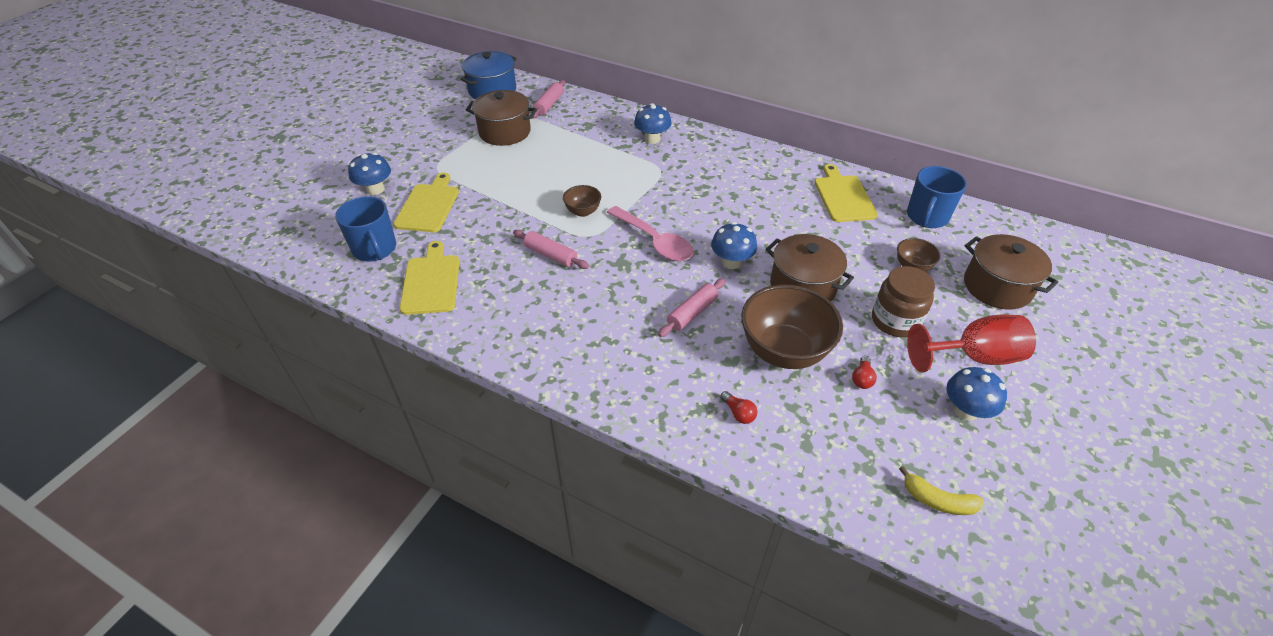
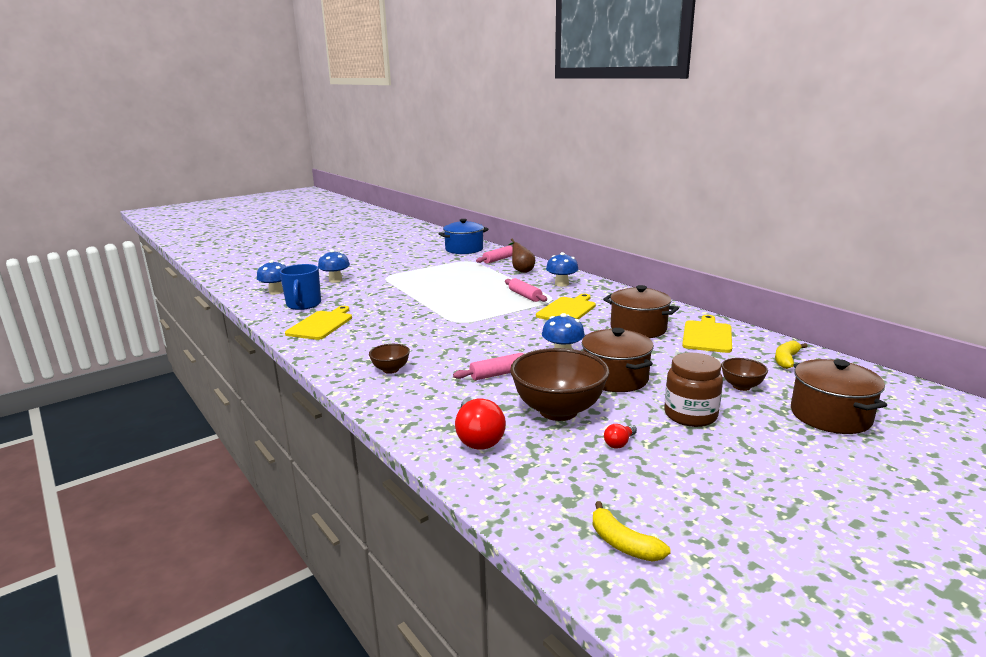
camera: 25 degrees right, 25 degrees down
(428, 206) = (361, 292): yellow cutting board -> yellow cutting board (567, 310)
(505, 132) = (452, 267): brown pot -> brown pot (638, 328)
(551, 255) = (419, 326): pink rolling pin -> pink rolling pin (525, 296)
(583, 211) = (467, 310): brown bowl -> brown bowl (391, 370)
(591, 121) = (521, 270): none -> brown pear
(654, 241) = (508, 333): pink spoon -> none
(738, 413) = (478, 437): red light bulb -> red light bulb, size x2.07
(927, 217) = (786, 360): blue mug -> yellow banana
(965, 411) = (715, 489): blue mushroom -> blue mushroom (276, 292)
(974, 357) = (759, 456): red goblet -> none

